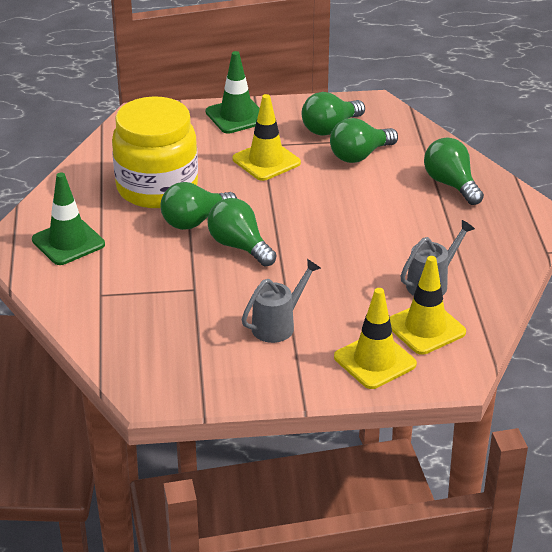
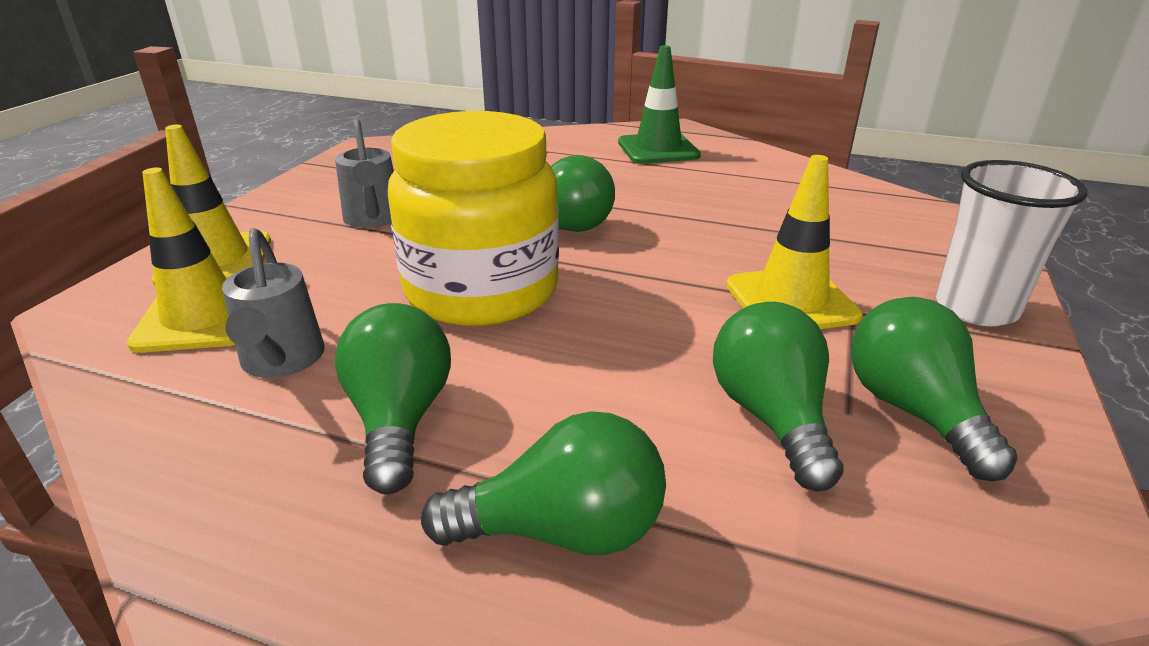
camera: 115 degrees right, 5 degrees down
(157, 188) = (748, 206): yellow jar -> yellow jar (482, 290)
(195, 221) = (646, 214): green light bulb -> green light bulb (399, 419)
(236, 116) = (975, 308): green traffic cone -> white cup

